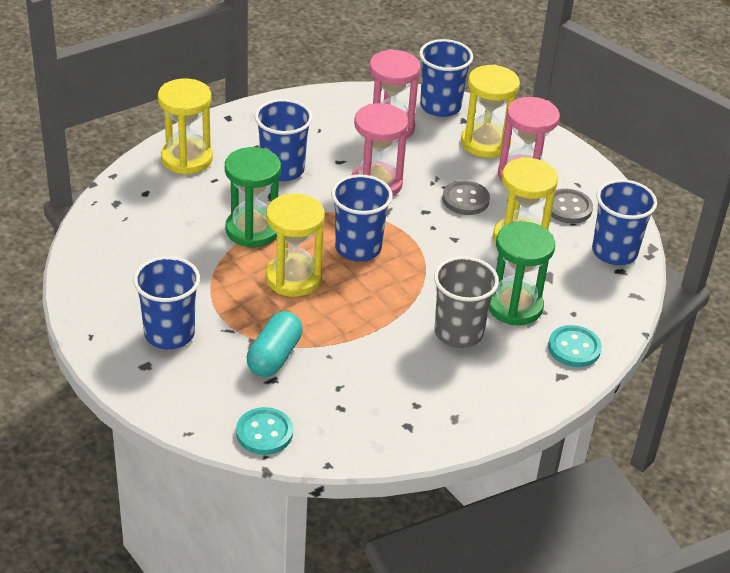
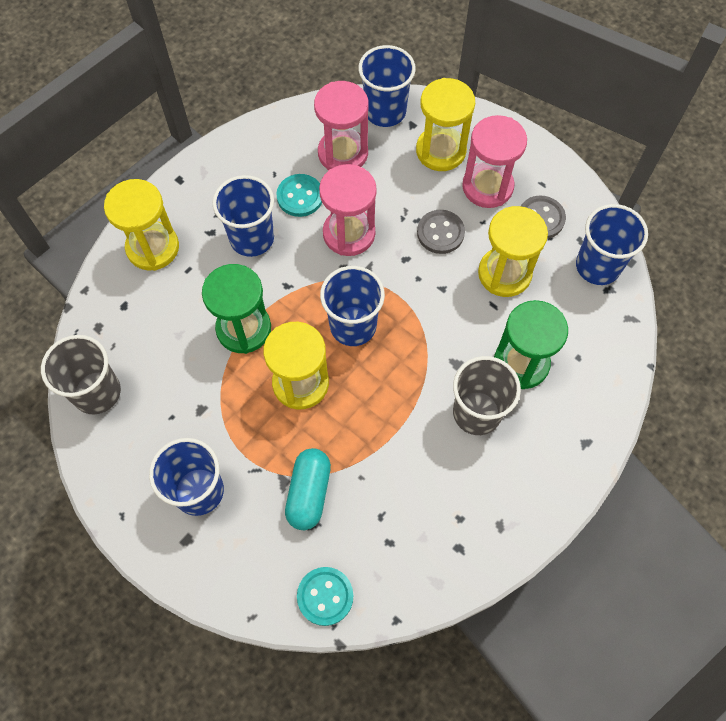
camera: 10 degrees left, 25 degrees up
(99, 247) = (97, 392): none -> grey cup
(574, 348) = (589, 403): turquoise button -> turquoise button (300, 196)

